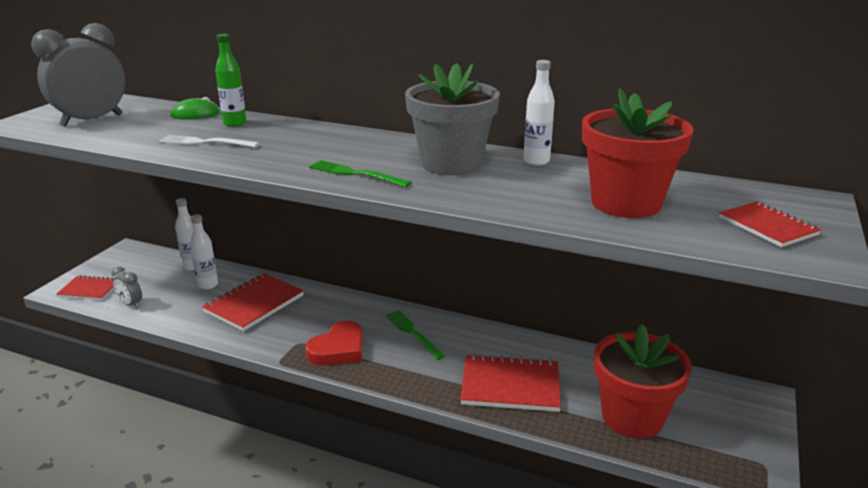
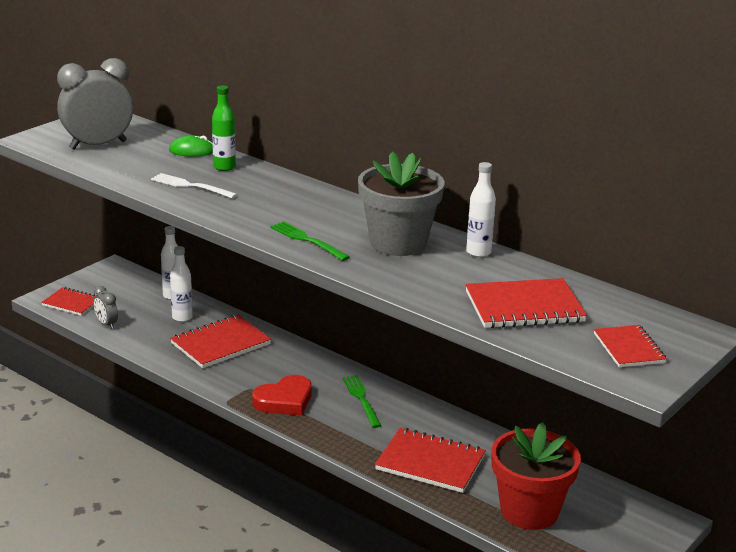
camera: 15 degrees right, 0 degrees up
(626, 203) = (524, 307): red flower pot -> red notebook

